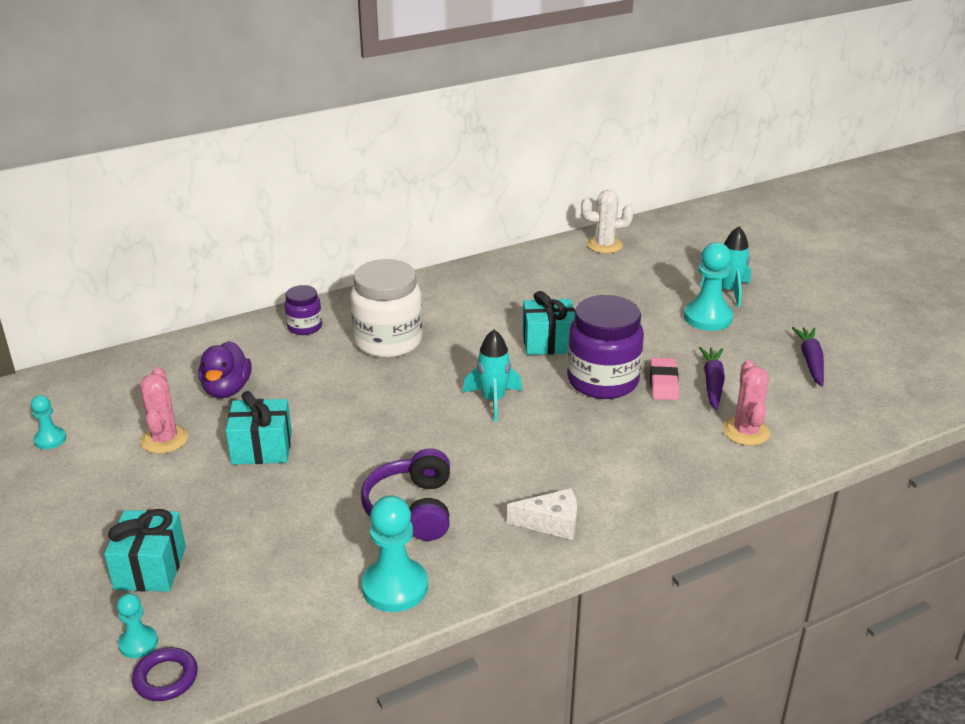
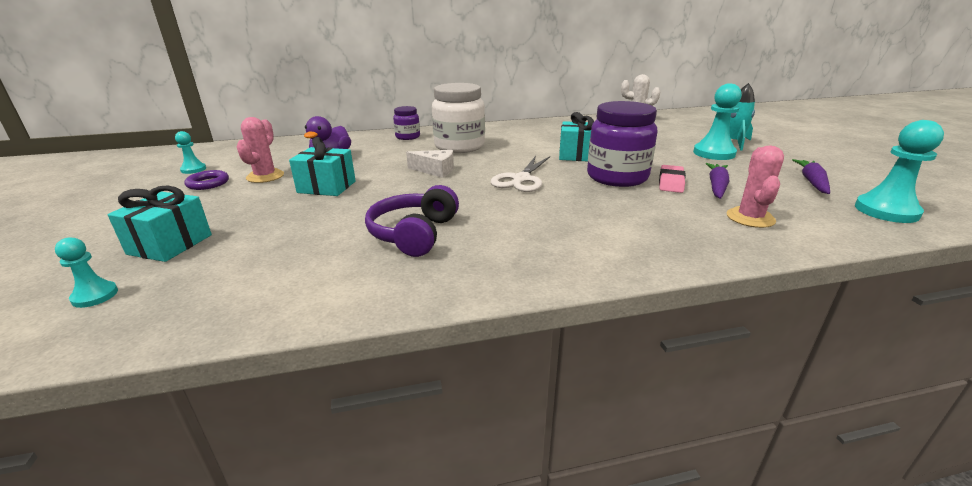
camera: 15 degrees right, 5 degrees down
(166, 678) = (81, 329): purple ring -> purple ring (208, 183)
(395, 587) = (357, 287): turquoise pawn -> turquoise pawn (886, 211)
(493, 400) = (521, 179): turquoise rocket -> white scissors
(551, 523) = (538, 259): white cheese -> white cheese (435, 170)

